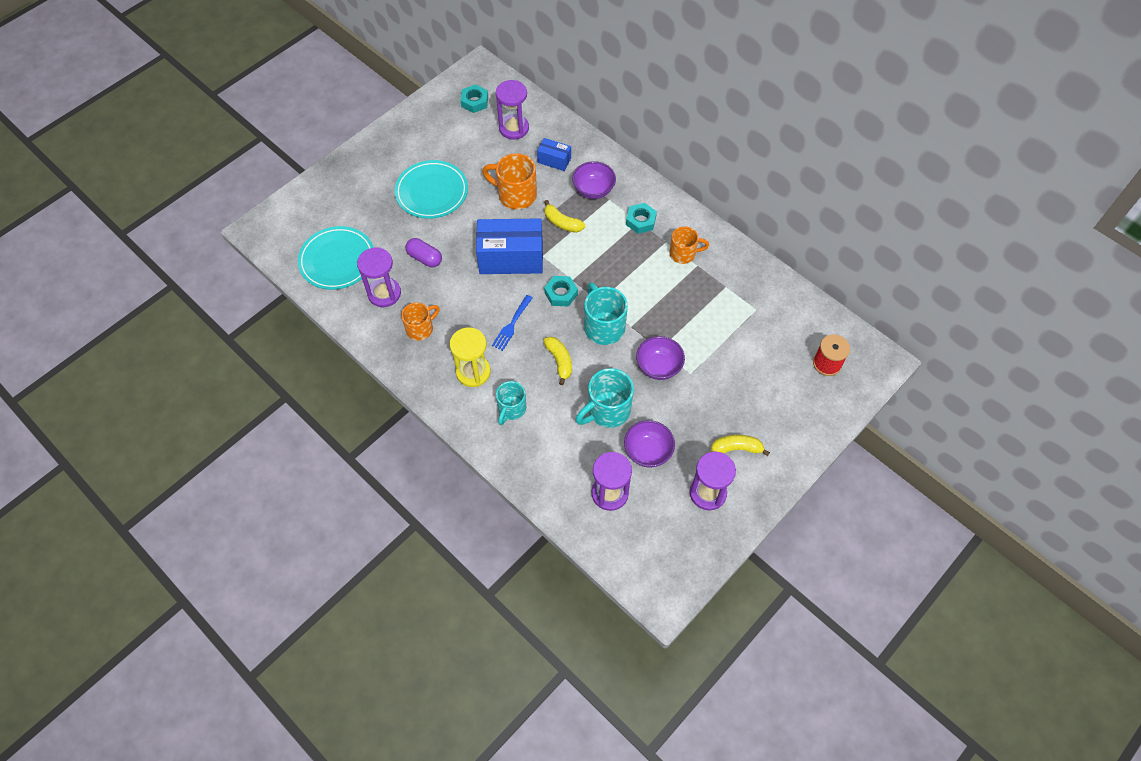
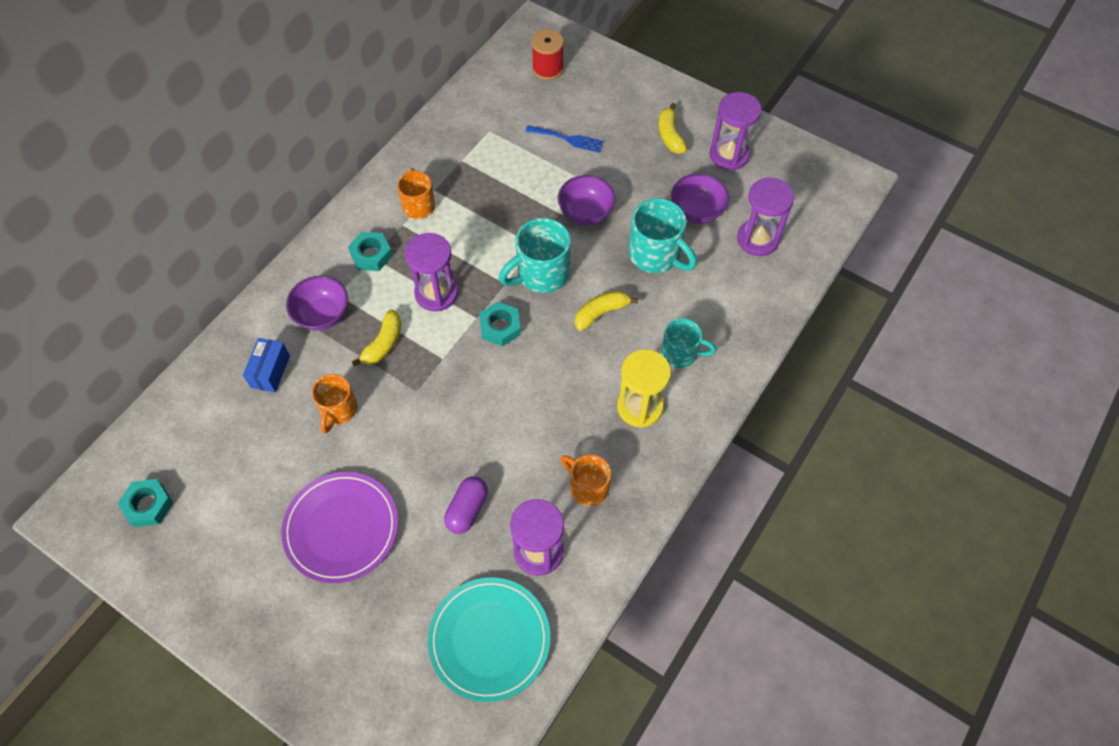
camera: 100 degrees left, 0 degrees up
(432, 192) = (341, 528): turquoise plate -> purple plate
(511, 258) = (451, 396): blue box -> none
(511, 325) = (559, 375): blue fork -> blue fork (568, 139)
(514, 128) = (207, 436): purple hourglass -> purple hourglass (436, 293)
(515, 195) = (338, 410): orange mug -> orange mug, size x0.66

